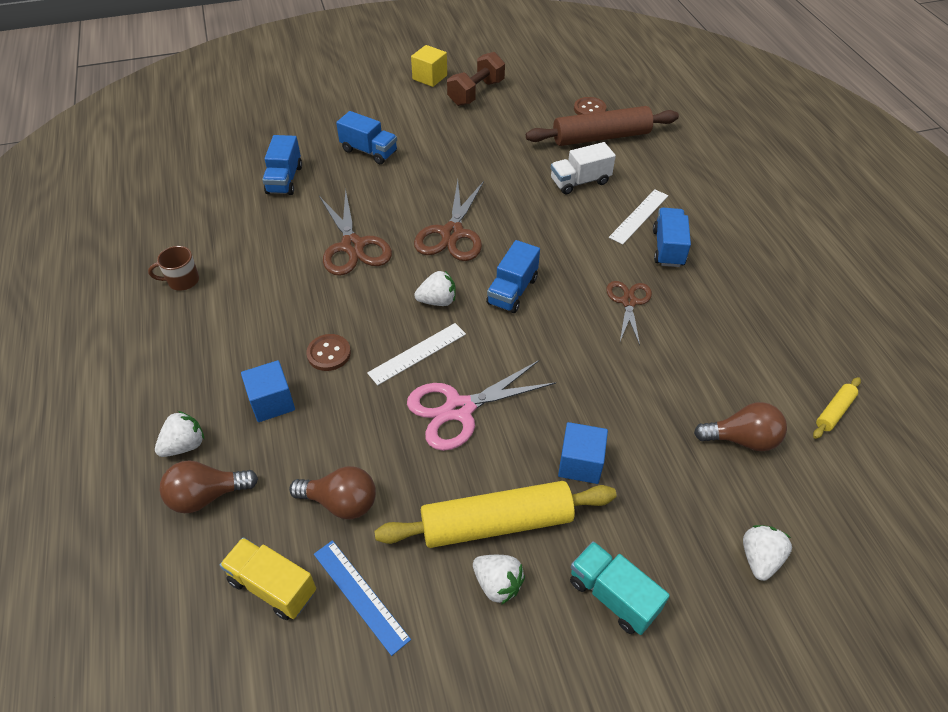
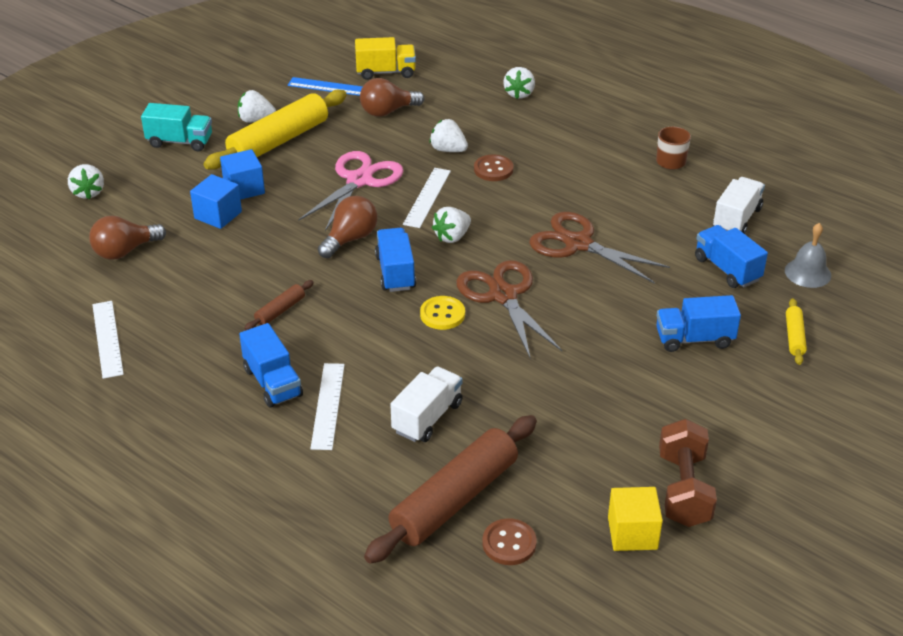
camera: 145 degrees right, 10 degrees down
(206, 496) = (472, 83): brown light bulb -> brown light bulb (350, 239)
(220, 209) = (736, 219): none -> white truck
(242, 154) = (807, 273): none -> grey bell
(272, 402) = (495, 131): blue cube -> blue cube (218, 215)
(340, 402) = (448, 150): none -> white strawberry
(430, 77) = (773, 484): yellow cube -> yellow cube (632, 533)
(508, 240) = (442, 314): none -> yellow button
(628, 302) = (280, 311): brown scissors -> brown rolling pin
(786, 345) = (107, 339): none -> white ruler
(834, 411) = (49, 302): yellow rolling pin -> yellow rolling pin (794, 337)

